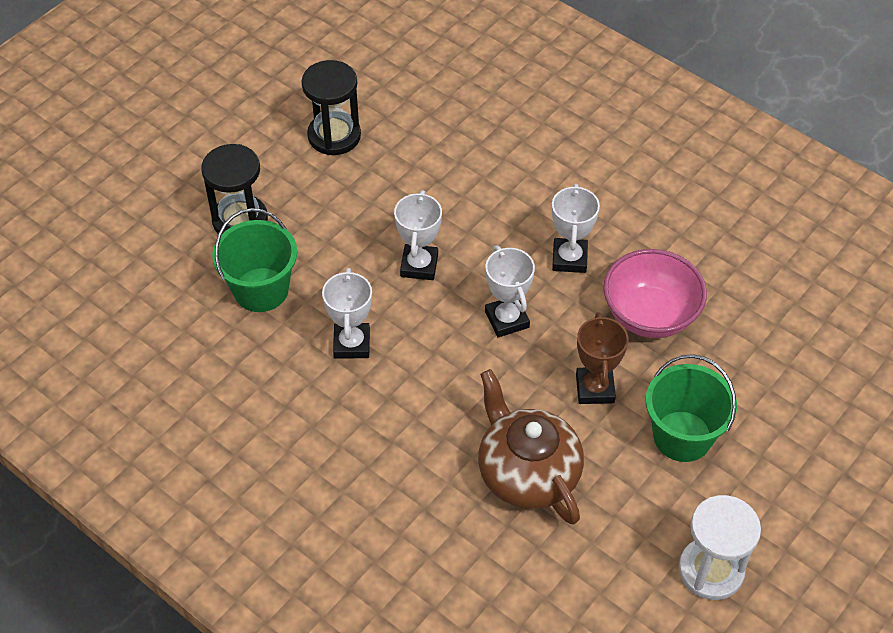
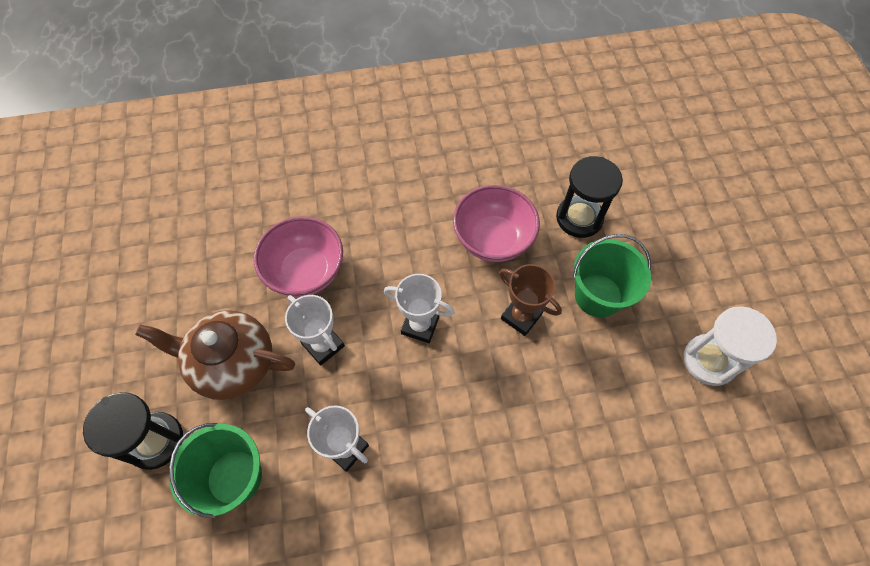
camera: 50 degrees left, 10 degrees up
(334, 136) = (154, 310): black hourglass -> black hourglass (579, 218)
(470, 204) = (306, 271): none -> pink bowl
(527, 473) = (553, 414): brown teapot -> brown teapot (232, 363)
(569, 259) = (407, 248): white trophy -> none

